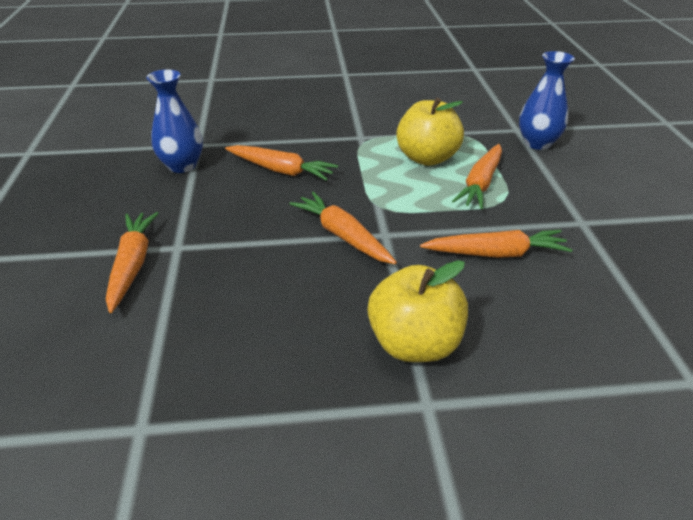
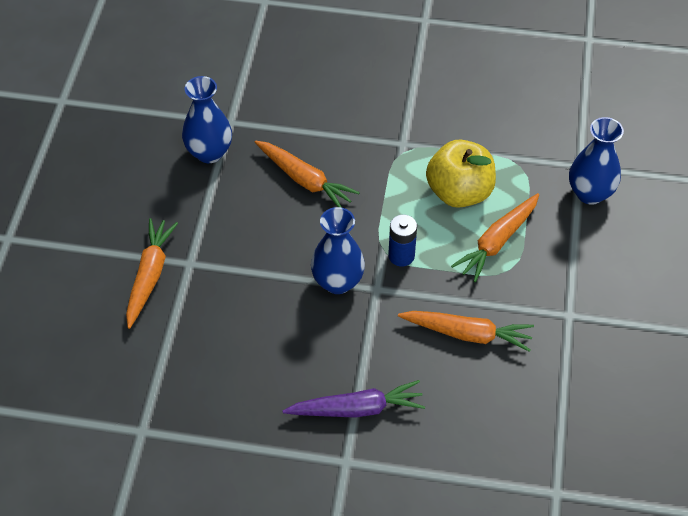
camera: 15 degrees right, 15 degrees up
(342, 235) = (337, 282): orange carrot -> blue vase
(397, 206) = (401, 256): none -> blue battery
(414, 343) = (357, 409): yellow apple -> purple carrot

